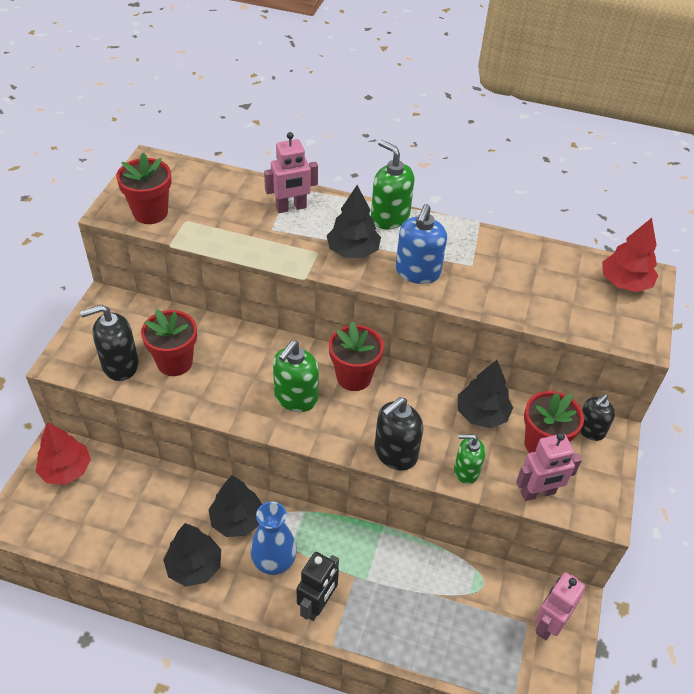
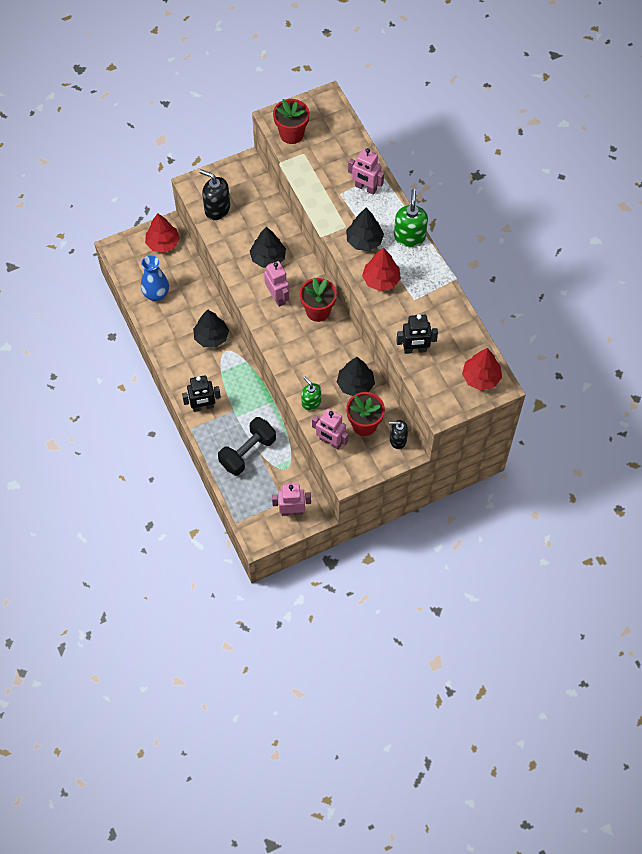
camera: 50 degrees right, 15 degrees up
(175, 362) = (243, 229): red flower pot -> none
(194, 566) = (171, 341): black tree -> black tree (268, 258)
(274, 562) = (206, 371): blue vase -> blue vase (156, 294)
(295, 398) = (277, 297): green soap dispenser -> pink robot
(395, 453) = (290, 365): black soap dispenser -> none
(417, 272) = (381, 280): blue soap dispenser -> red tree
(425, 607) = (247, 452): none -> black dumbbell
(538, 307) = (415, 350): none -> black robot

